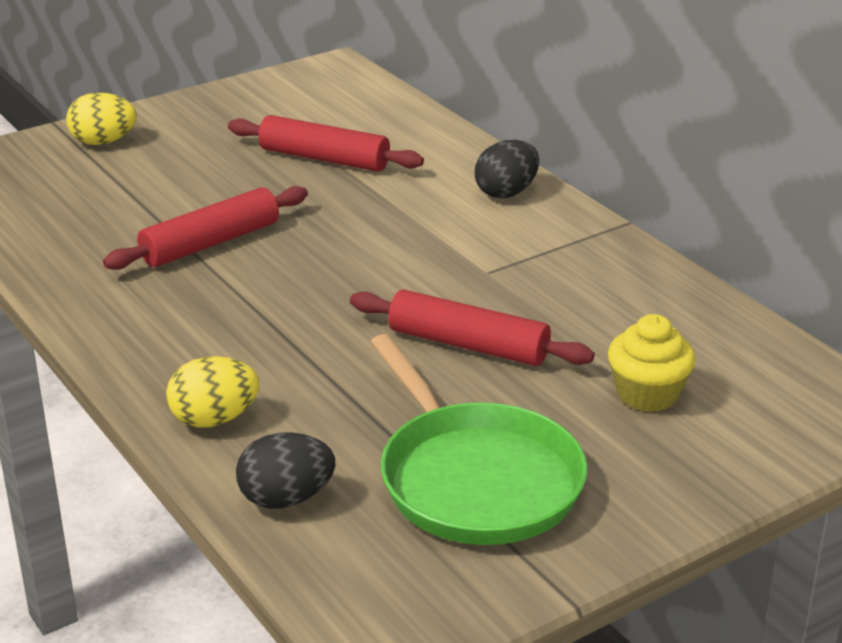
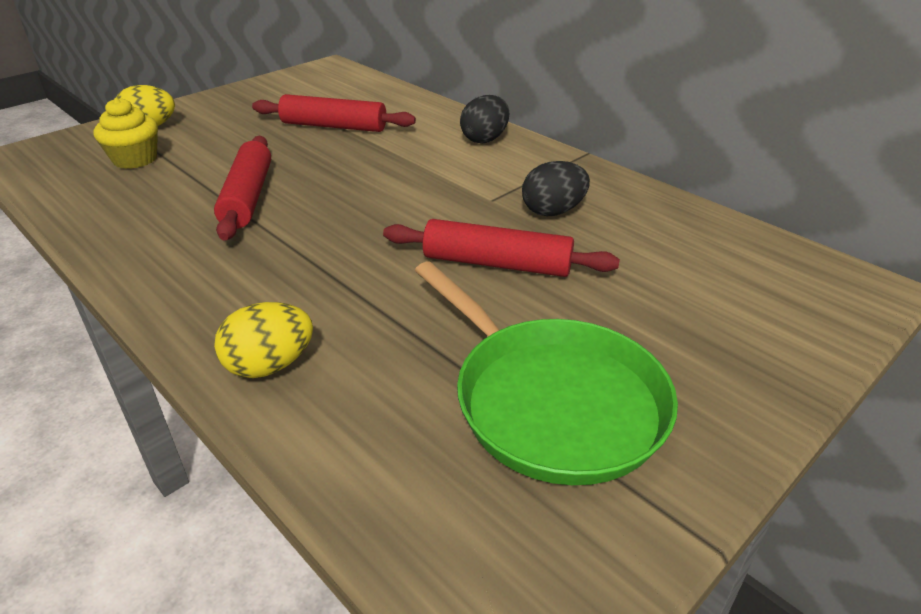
camera: 10 degrees left, 5 degrees up
(210, 243) = (248, 197): red rolling pin -> red rolling pin turned 45 degrees counterclockwise
(286, 499) = (361, 452): black egg -> black egg (553, 211)
(647, 394) = (673, 292): yellow cupcake -> yellow cupcake (135, 159)

